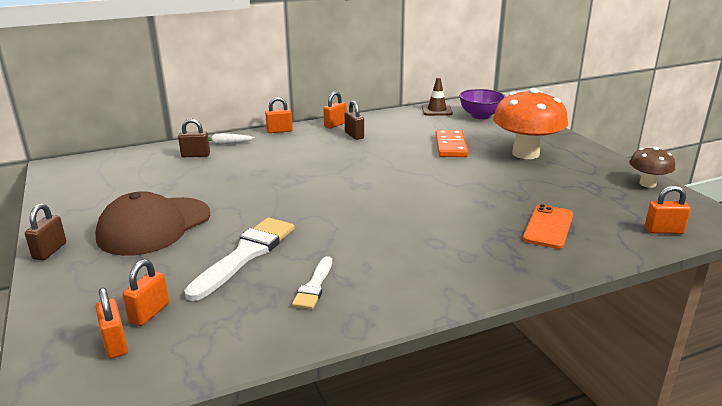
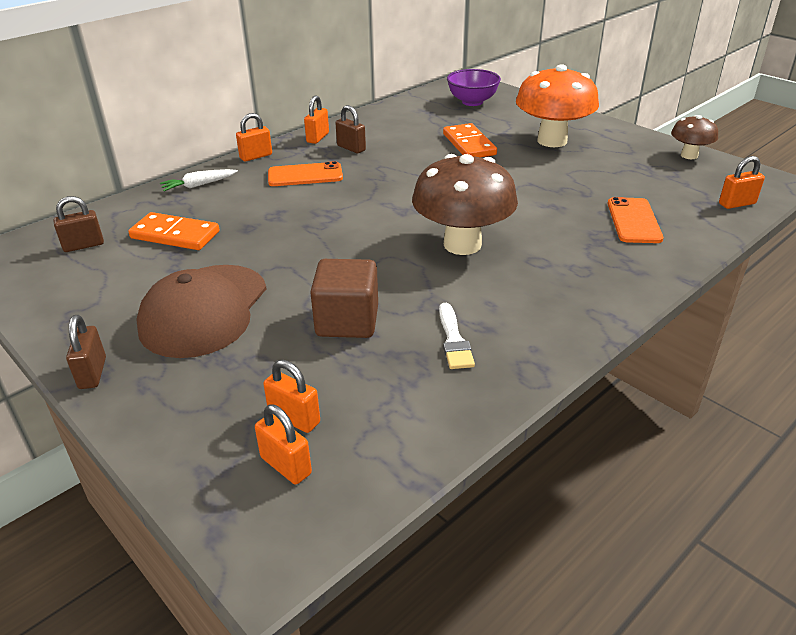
camera: 20 degrees left, 10 degrees up
(149, 313) = (294, 418): orange padlock -> orange padlock turned 60 degrees counterclockwise
(179, 173) = (175, 235): none -> orange domino
(195, 155) = (175, 207): brown padlock -> brown padlock (83, 245)
(245, 255) = (347, 321): white brush -> brown cube
(303, 149) = (305, 175): none -> orange phone
(382, 218) = (462, 244): none -> brown mushroom
(436, 110) = (420, 102): brown traffic cone -> none

